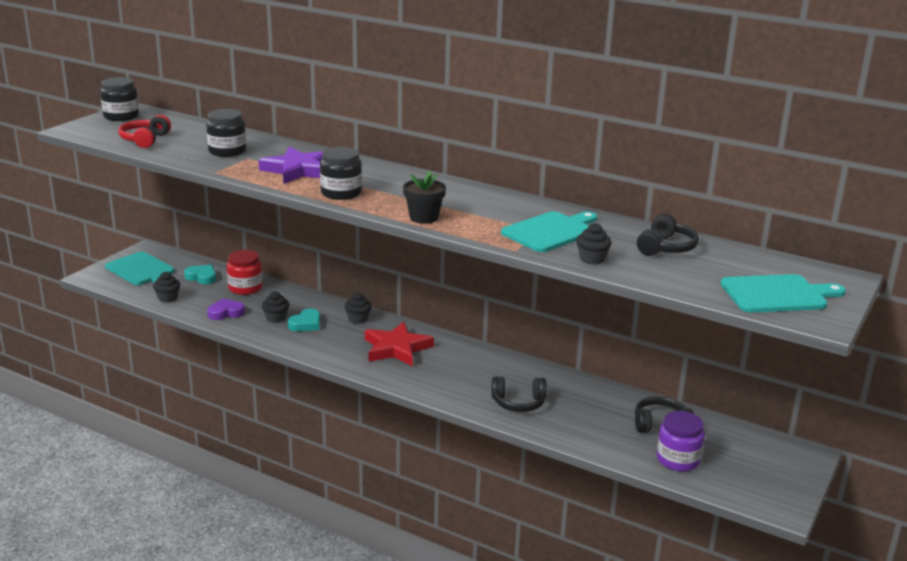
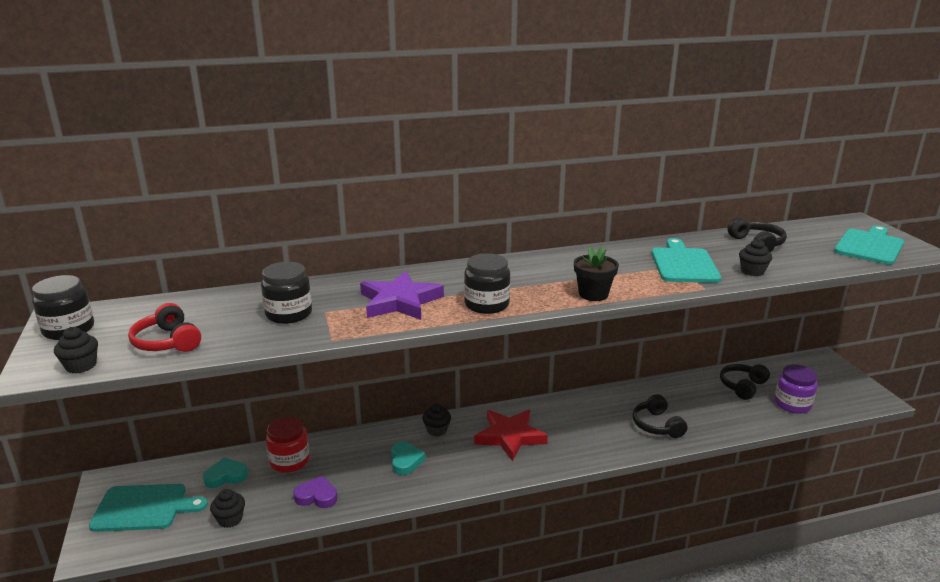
camera: 45 degrees left, 0 degrees up
(226, 313) = (317, 496): purple heart -> purple heart turned 75 degrees clockwise
(276, 318) = (371, 472): black cupcake -> black cupcake (81, 366)
(518, 403) = (657, 425): black headphones -> black headphones turned 120 degrees clockwise

